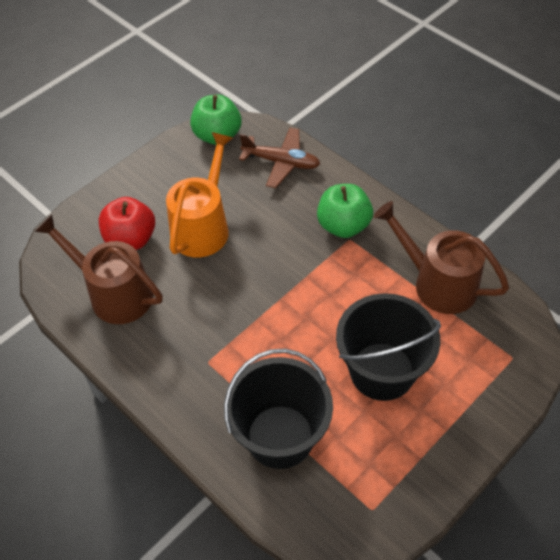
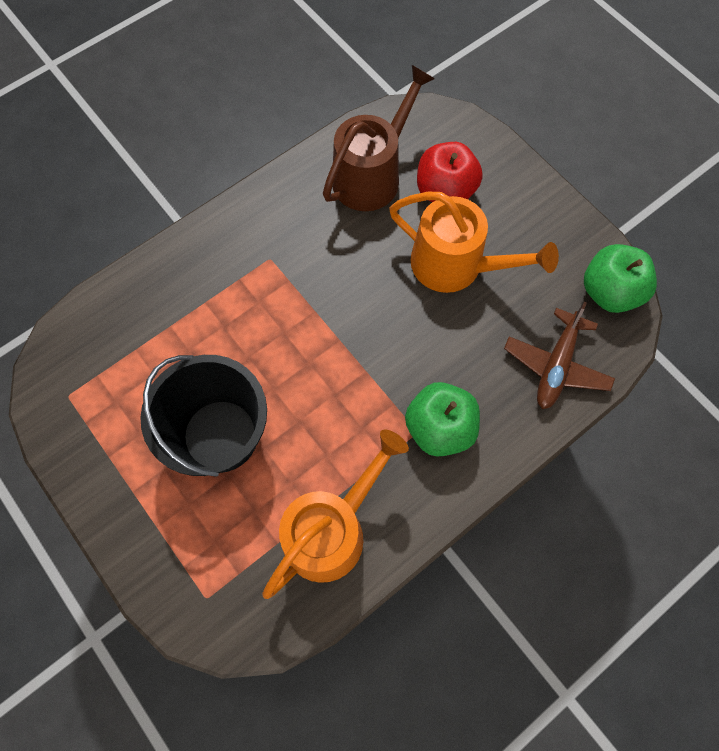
camera: 95 degrees right, 15 degrees up
(280, 436) = (168, 319): black bucket -> none
(438, 283) = (331, 530): brown watering can -> orange watering can

